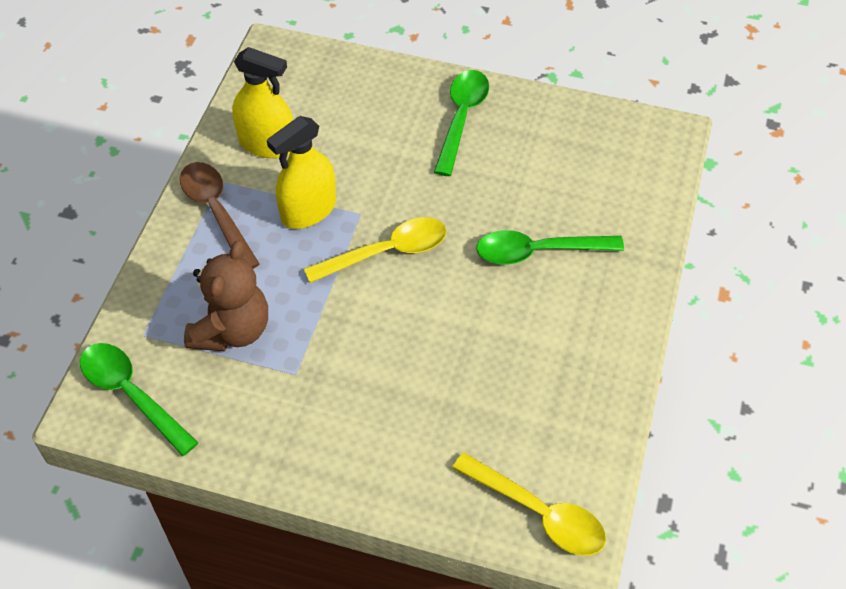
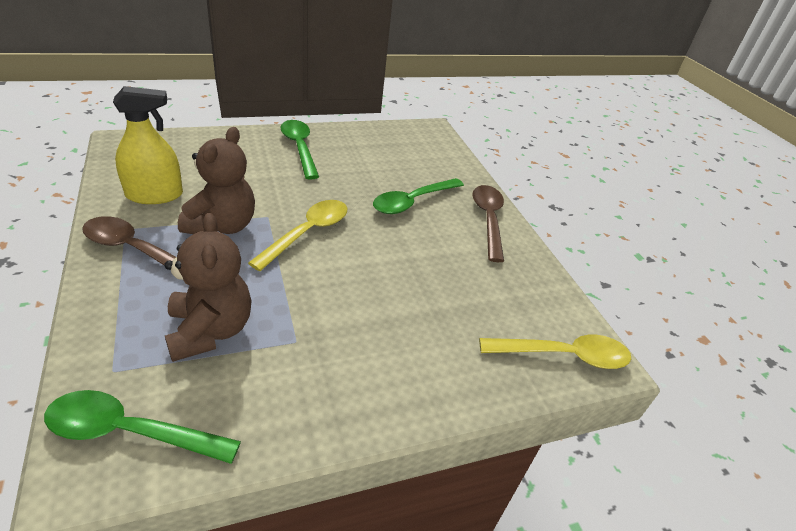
camera: 40 degrees left, 15 degrees down
(308, 210) = (222, 226): yellow spray bottle -> brown teddy bear
(611, 314) = (488, 220): none -> brown spoon

